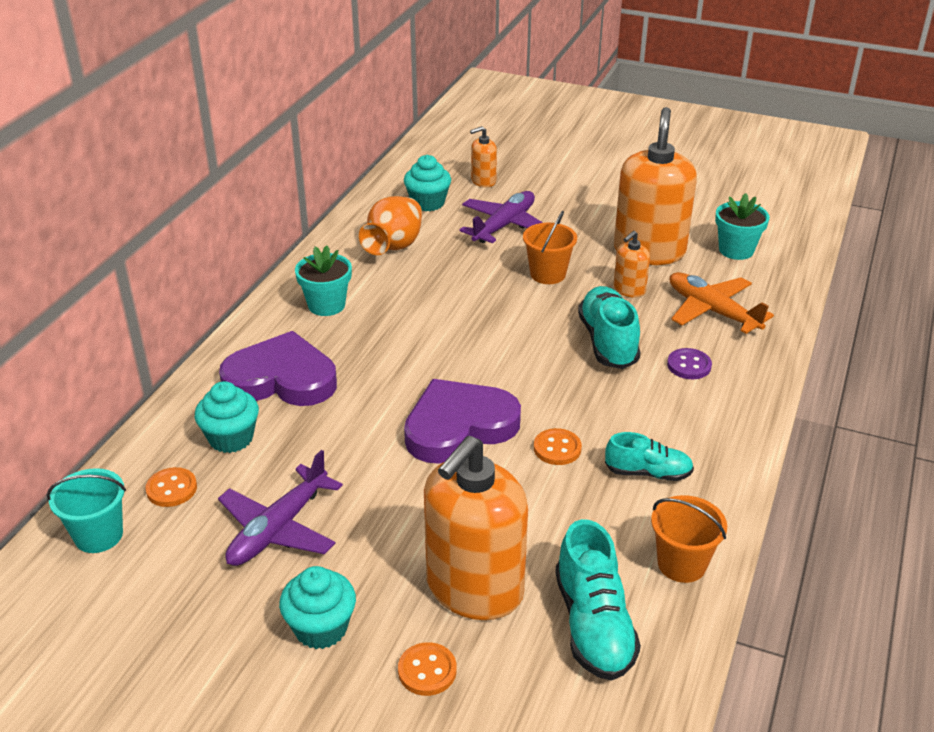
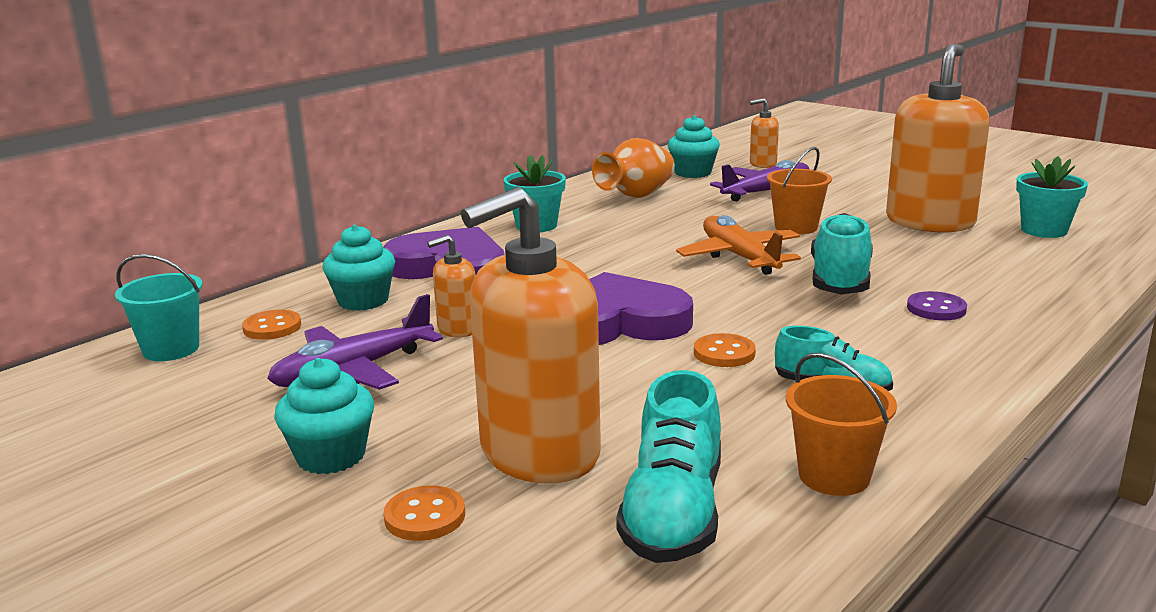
camera: 20 degrees right, 15 degrees down
(629, 289) = (889, 246): orange soap dispenser -> orange soap dispenser (458, 329)
(712, 311) = (989, 271): orange plane -> orange plane (739, 257)

